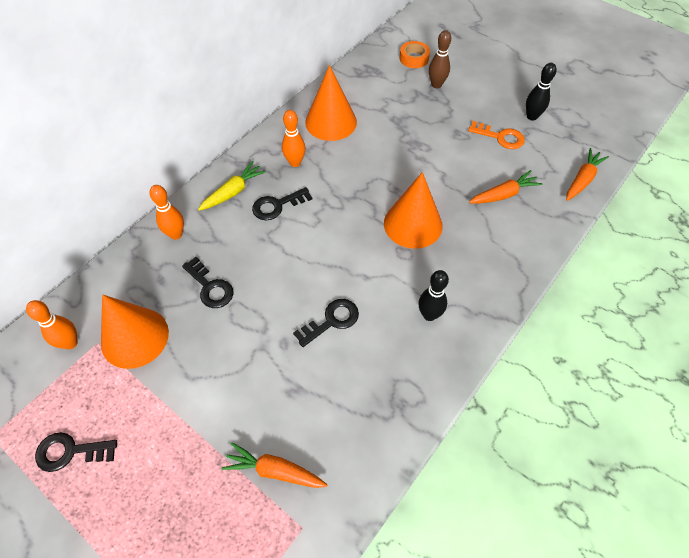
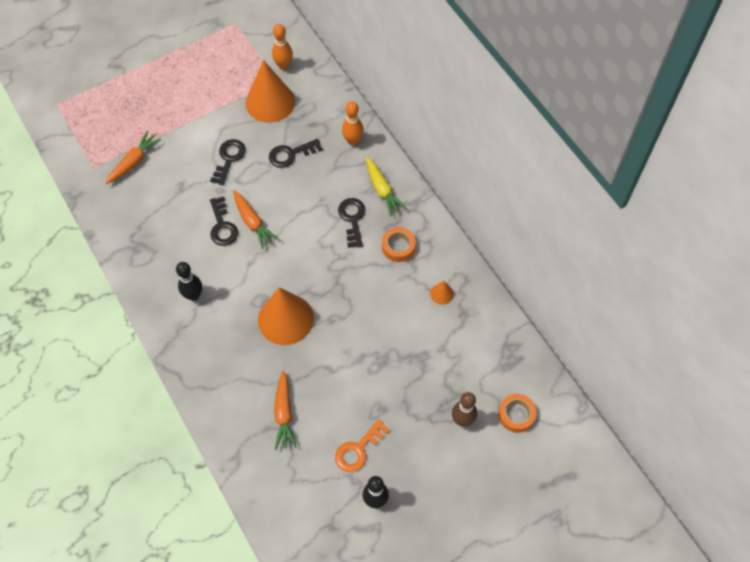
camera: 110 degrees right, 5 degrees up
(70, 451) = (204, 60): black key -> black key (229, 159)
(295, 162) = (398, 247): orange bowling pin -> orange tape
(331, 122) = (441, 294): orange cone -> orange cone, size x0.42
(582, 179) = (269, 502): orange carrot -> orange carrot (253, 222)

